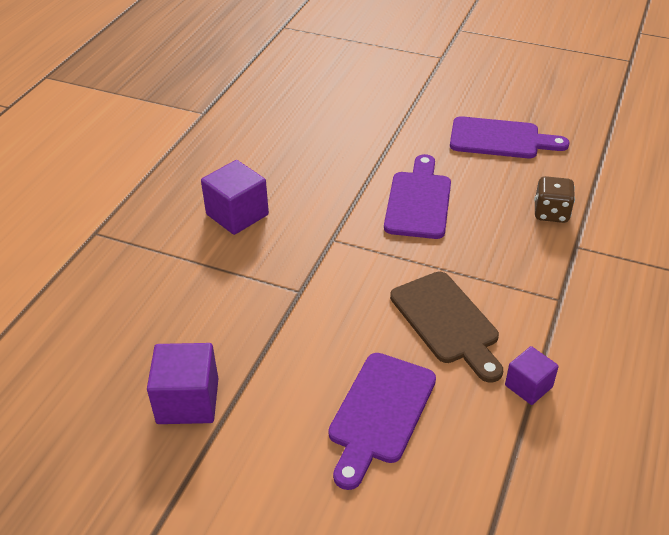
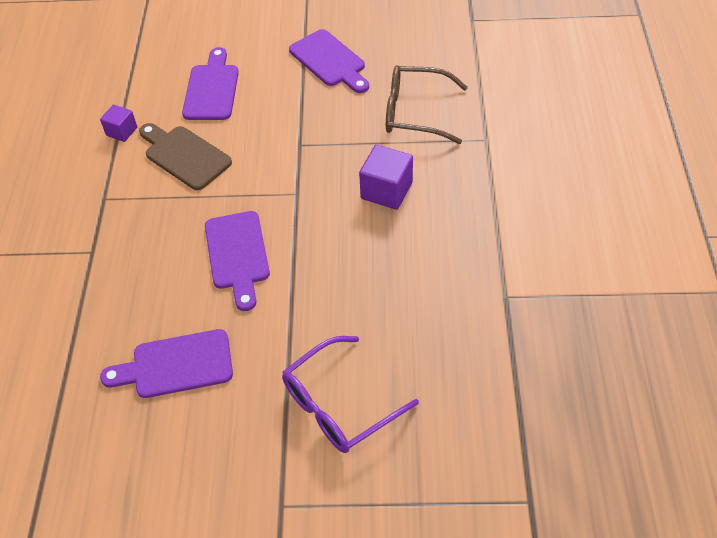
camera: 160 degrees right, 10 degrees up
(140, 286) = (415, 112): none -> brown glasses
(188, 401) = (330, 61): purple cube -> purple cutting board
(377, 89) = (339, 405): none -> purple glasses
(551, 213) = (115, 280): brown dice -> none

